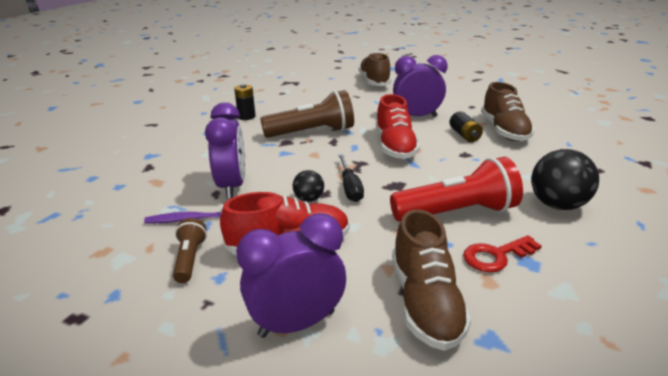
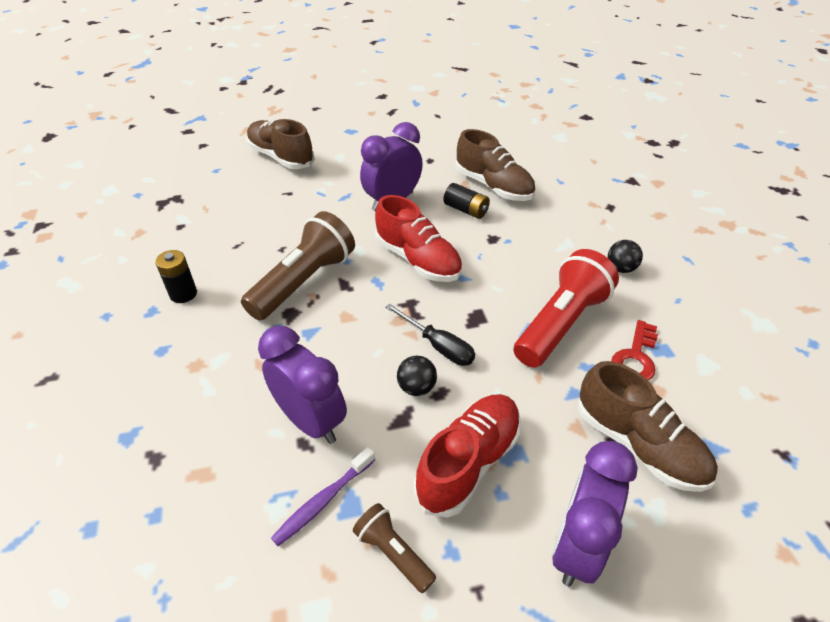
camera: 40 degrees left, 15 degrees up
(557, 205) = (620, 268): black ball -> black ball, size x0.55

